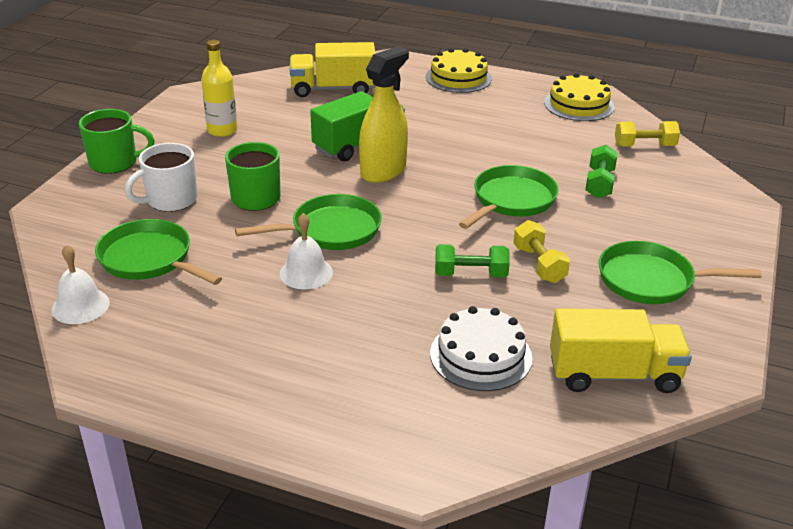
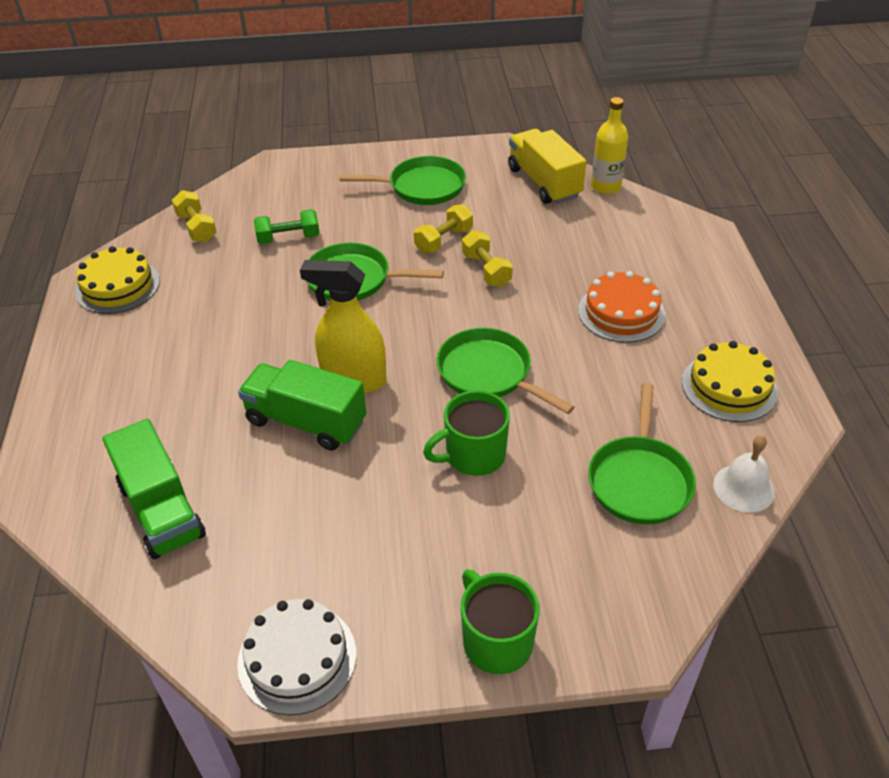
camera: 115 degrees left, 10 degrees up
(170, 200) = (532, 527): white mug -> none
(222, 130) = (343, 571): yellow bottle -> yellow bottle (605, 186)
(306, 273) = (564, 361): white bell -> none
(333, 89) = (161, 510): yellow truck -> green truck
(336, 333) = (621, 312): none -> orange cake
(458, 78) = (76, 400): yellow cake -> yellow cake (729, 387)
(470, 274) = (486, 270): green dumbbell -> yellow dumbbell
(480, 355) = (578, 238): white cake -> white cake (297, 658)
(651, 280) = (422, 187): green pan -> green pan turned 75 degrees counterclockwise

